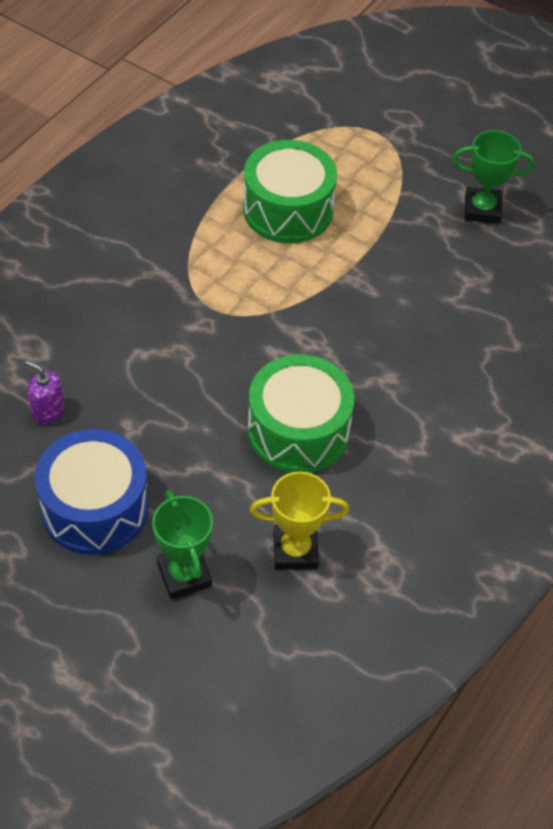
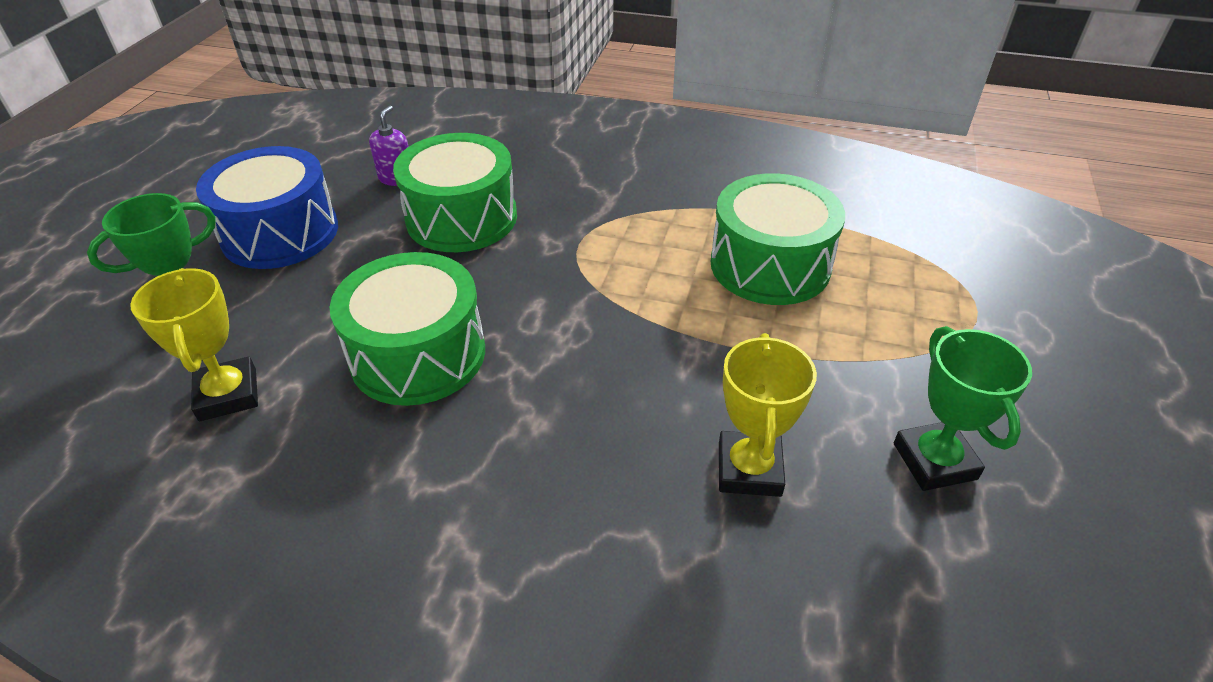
camera: 75 degrees right, 10 degrees down
(138, 374) = (462, 218): none -> green drum
(461, 289) = (749, 469): none -> yellow trophy

